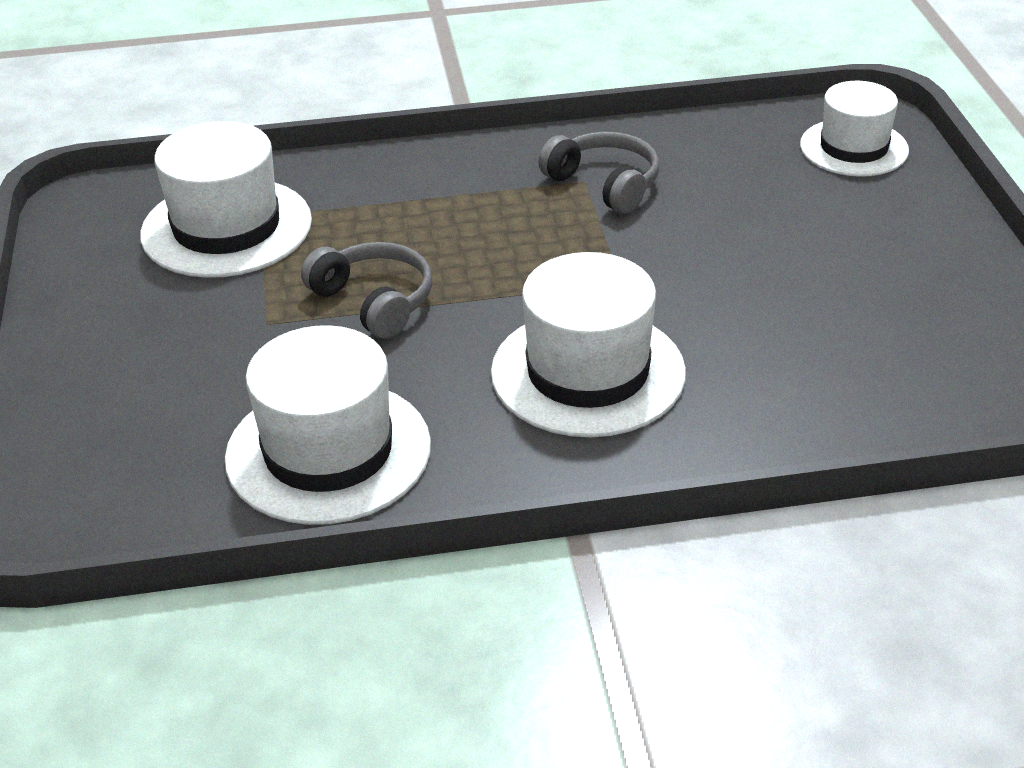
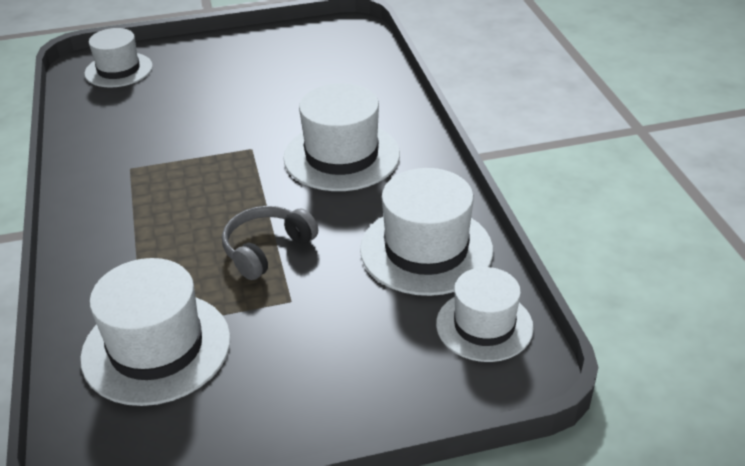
camera: 95 degrees left, 0 degrees up
(148, 497) = (484, 325): none -> white hat
(604, 184) = (137, 159): grey headphones -> none

